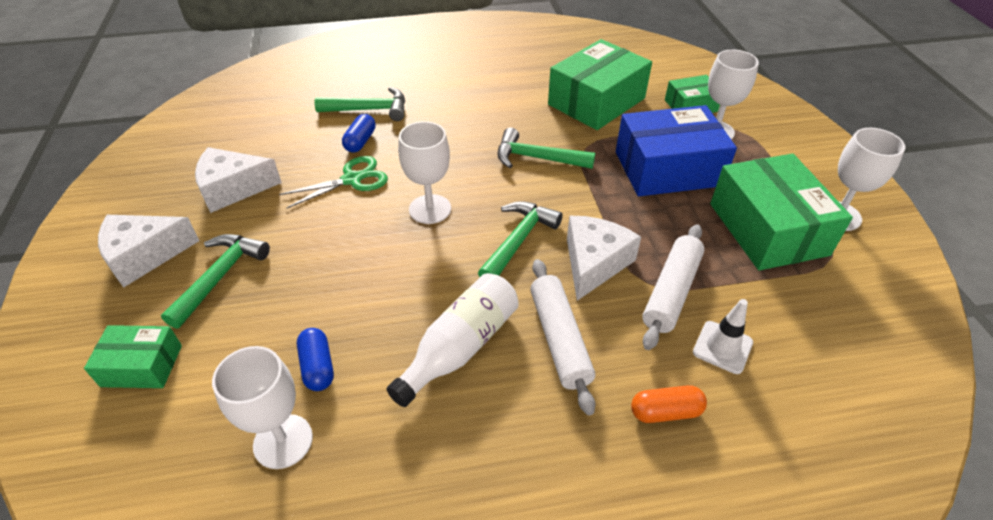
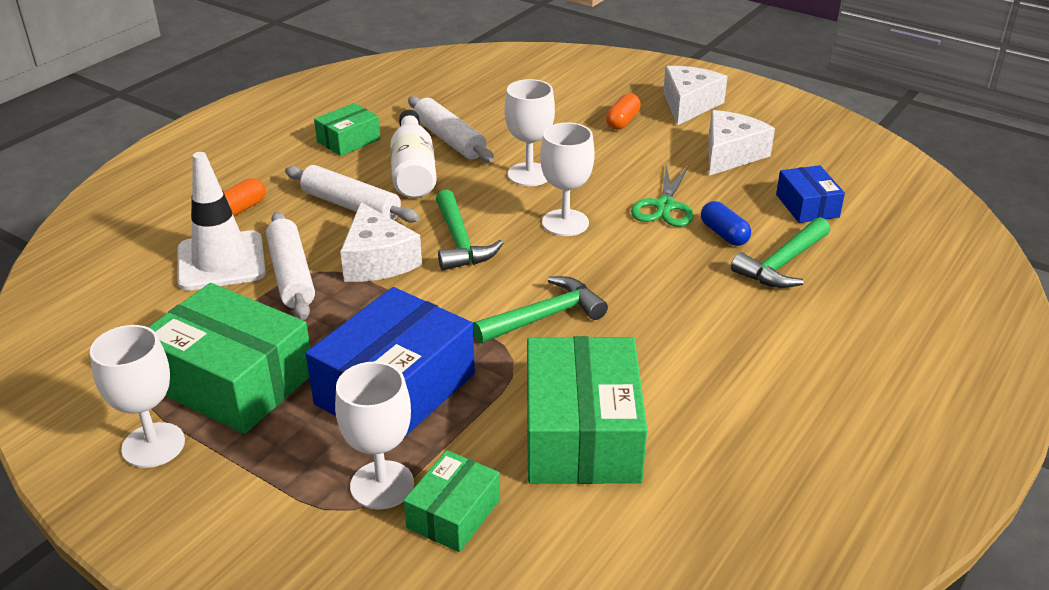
camera: 135 degrees right, 10 degrees down
(142, 366) = (578, 82): green box -> green box (348, 140)
(220, 276) = (622, 121): green hammer -> orange capsule
(283, 128) = (807, 206): none -> blue box
(283, 441) = (453, 101): white goblet -> white goblet (529, 174)
(318, 367) = (485, 125): blue capsule -> none
(376, 370) = (449, 139): none -> white rolling pin
(722, 347) = (221, 261): white traffic cone -> white traffic cone, size x1.76

